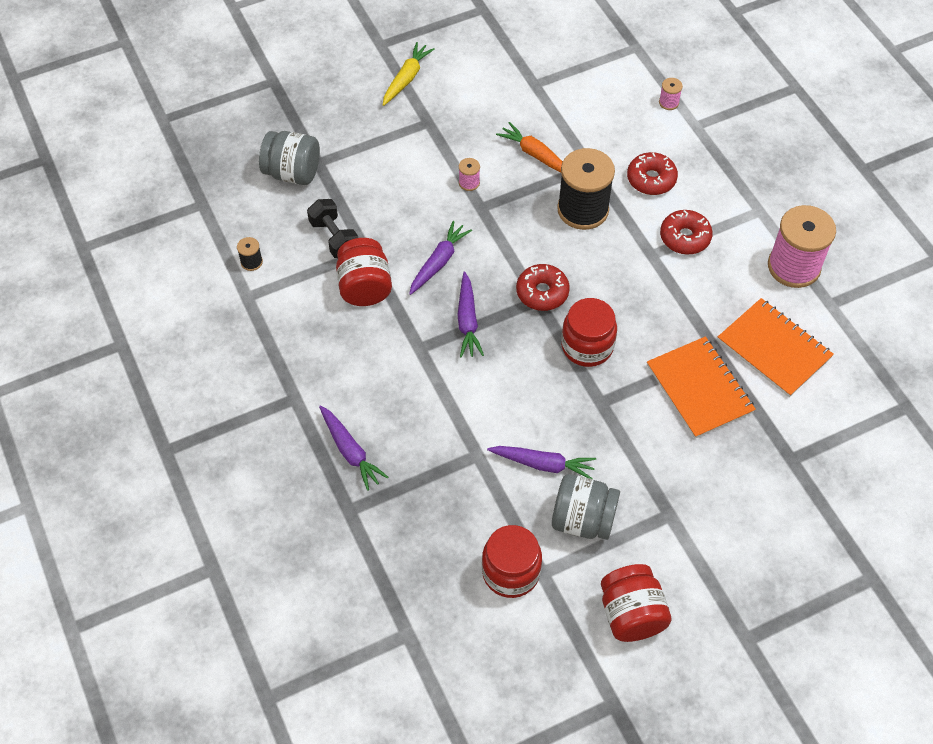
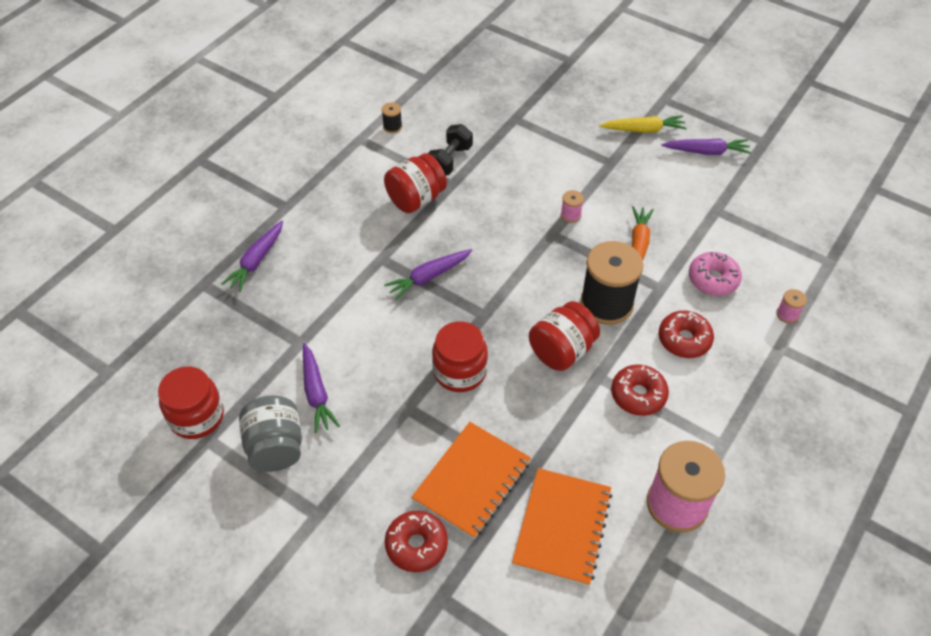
camera: 60 degrees right, 5 degrees down
(292, 173) = (492, 110): grey jar -> none
(438, 262) = (474, 232): purple carrot -> purple carrot (706, 151)
(542, 292) = (494, 314): red donut -> red donut (416, 545)
(604, 127) = (713, 279): none -> pink donut
(631, 614) = (196, 527): red jar -> red jar (561, 351)

